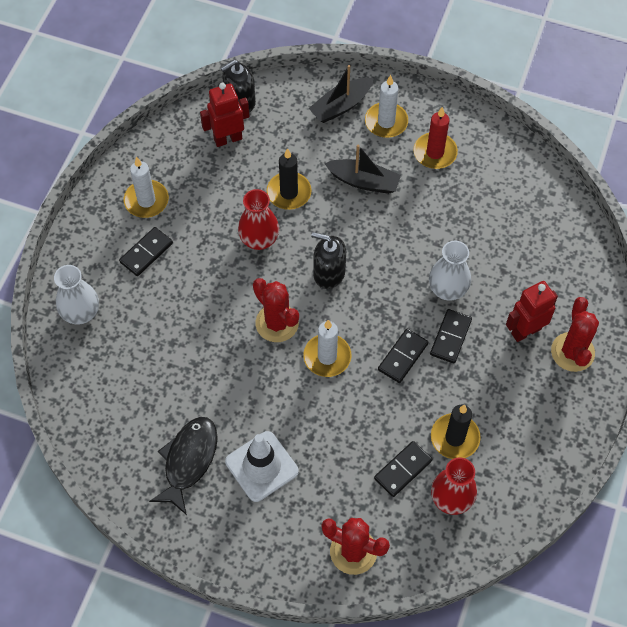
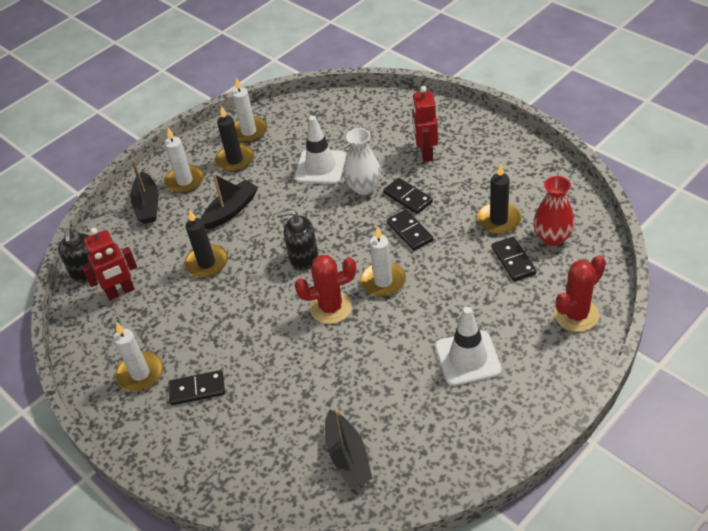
camera: 60 degrees left, 15 degrees down
(81, 313) = (228, 465): white vase -> none
(120, 403) = (347, 456): none -> black boat
(146, 253) = (197, 389): black domino -> black domino turned 75 degrees counterclockwise
(189, 461) = (437, 414): black fish -> none
(228, 139) = (120, 292): red robot -> red robot turned 120 degrees counterclockwise
(259, 240) = (240, 297): red vase -> none
(329, 273) = (303, 258): black soap dispenser -> black soap dispenser turned 45 degrees clockwise
(435, 152) = (235, 160): red candle -> black candle
(459, 236) = (320, 167): none -> white traffic cone
(482, 146) = (249, 132): none -> white candle
(572, 352) = (457, 133): red cactus -> none

